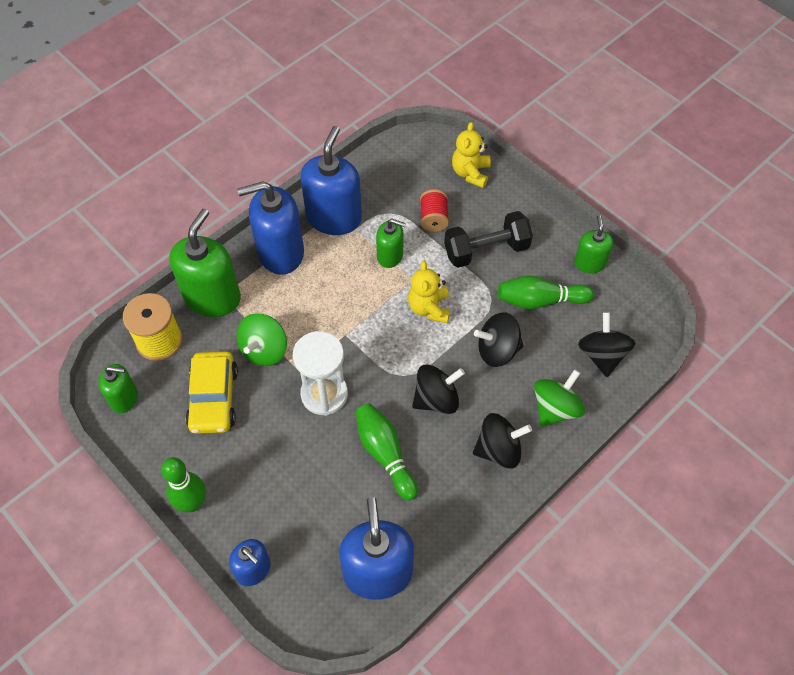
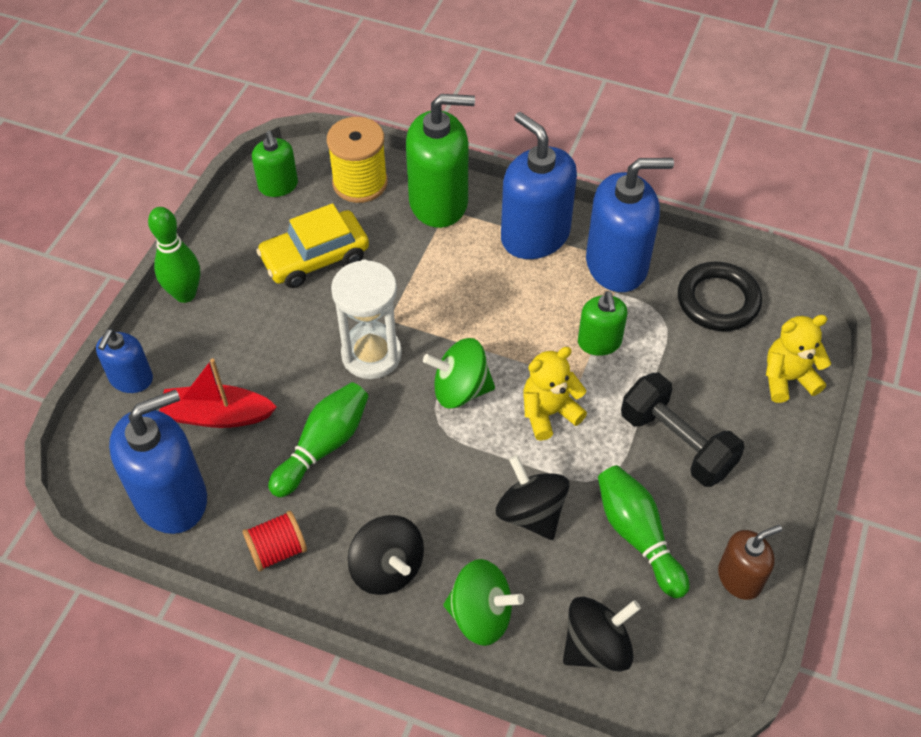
camera: 65 degrees right, 5 degrees down
(264, 350) = (398, 276): green spinning top -> green spinning top (460, 390)
(321, 517) = (217, 415): none -> red boat
(394, 178) = (718, 301): none -> black ring
(433, 218) = (686, 366): red spool -> red spool (277, 550)
(436, 399) = (424, 471): black spinning top -> none
(589, 263) = (739, 578): green soap dispenser -> brown soap dispenser

